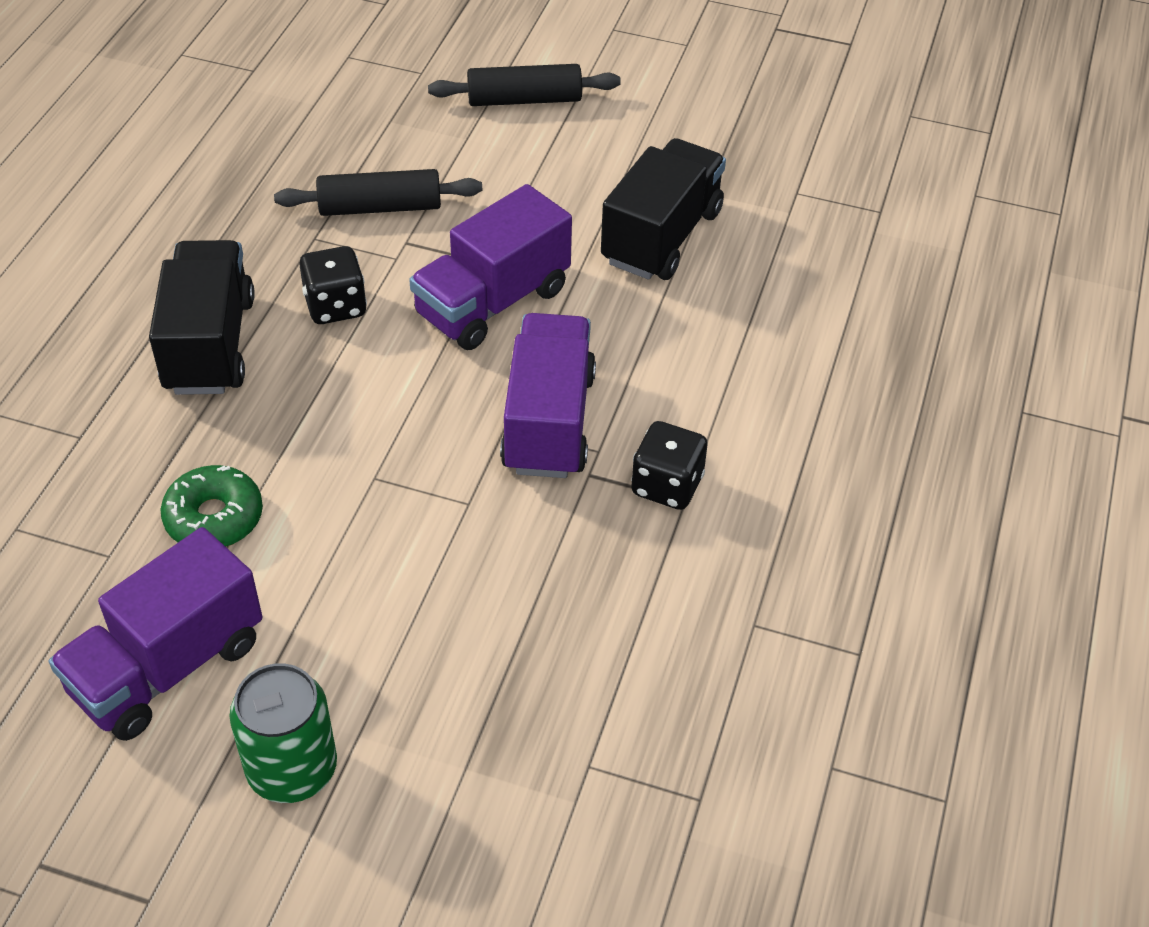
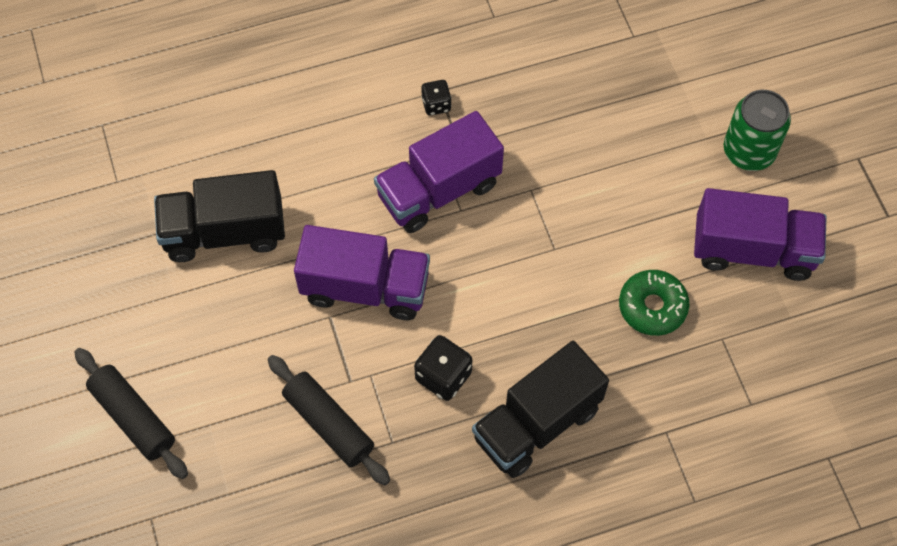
camera: 125 degrees left, 15 degrees up
(667, 485) = (436, 104): black dice -> black dice, size x0.64

